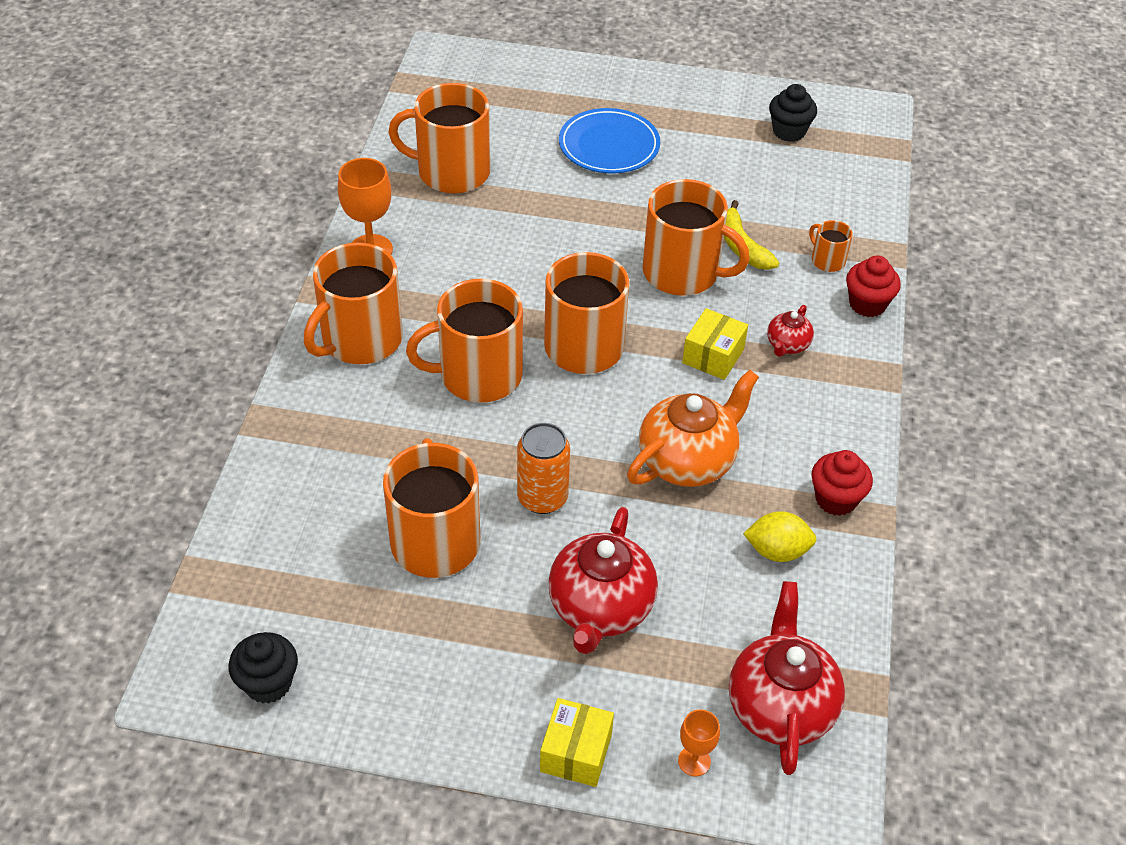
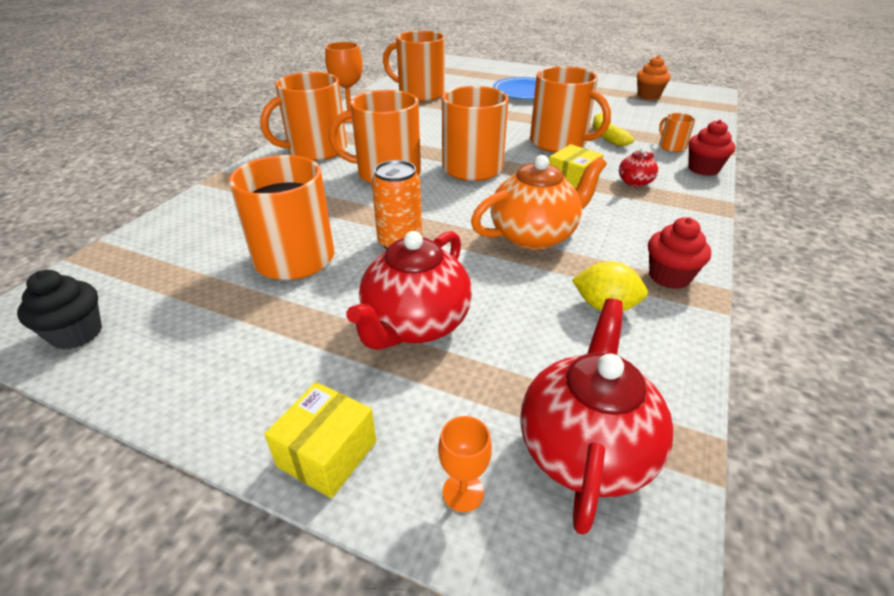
camera: 15 degrees right, 10 degrees down
(789, 131) = (648, 95): black cupcake -> orange cupcake

